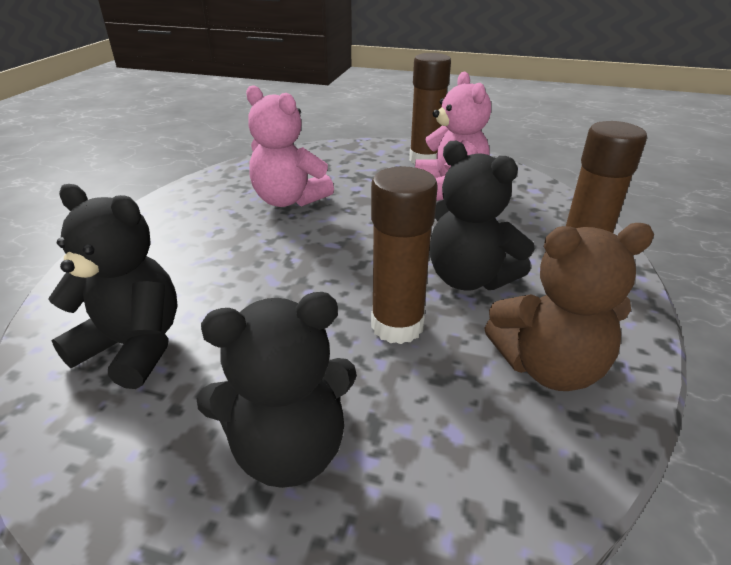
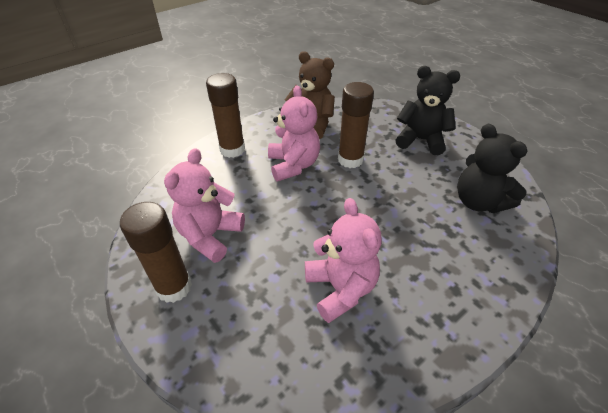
camera: 145 degrees left, 10 degrees up
(469, 278) = (293, 165): black teddy bear -> pink teddy bear

